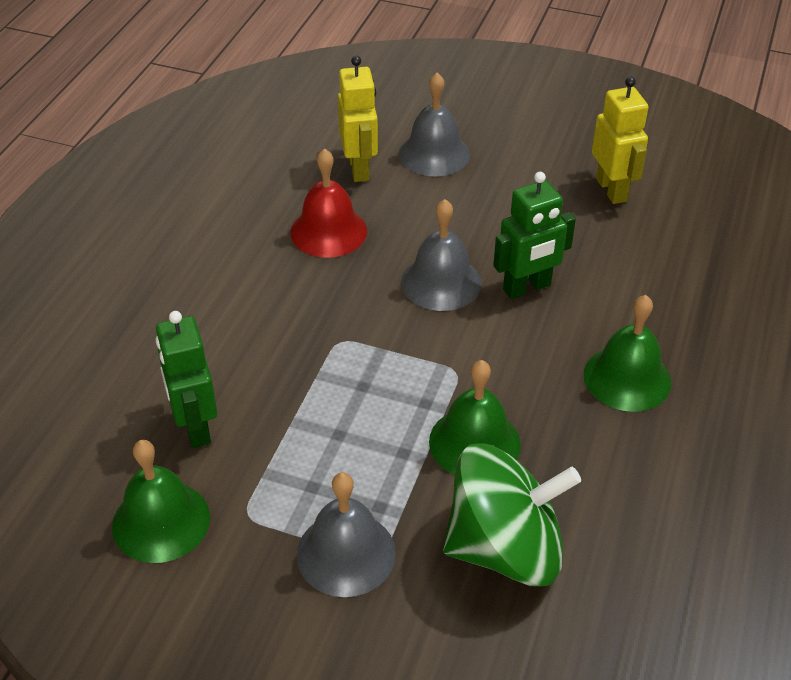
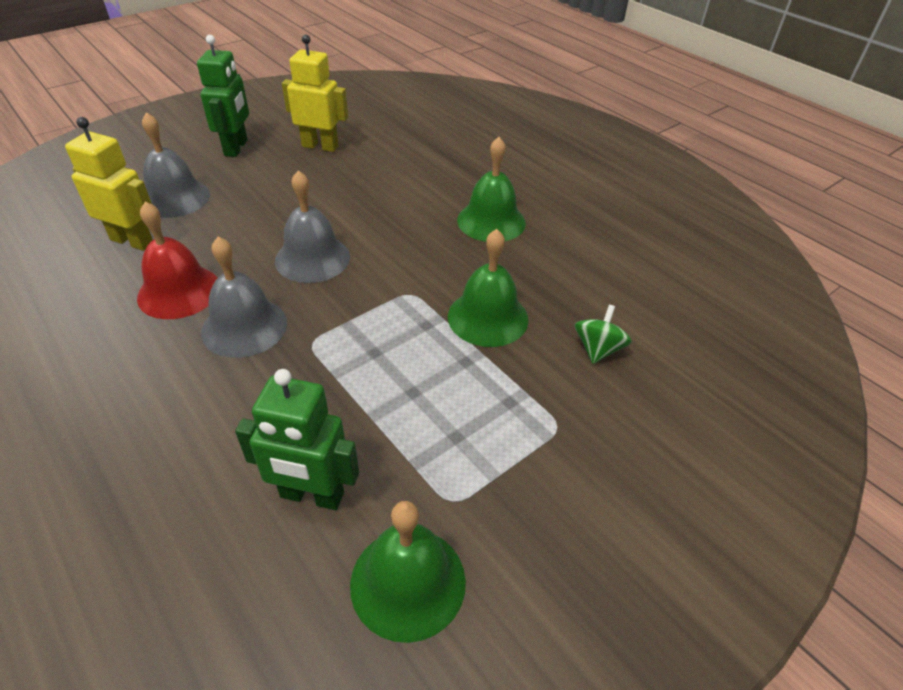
camera: 60 degrees left, 0 degrees up
(346, 553) = (544, 447): grey bell -> grey bell (244, 327)
(505, 548) = (598, 349): green spinning top -> green spinning top, size x0.44
(527, 288) = (366, 222): green robot -> green robot (236, 148)

